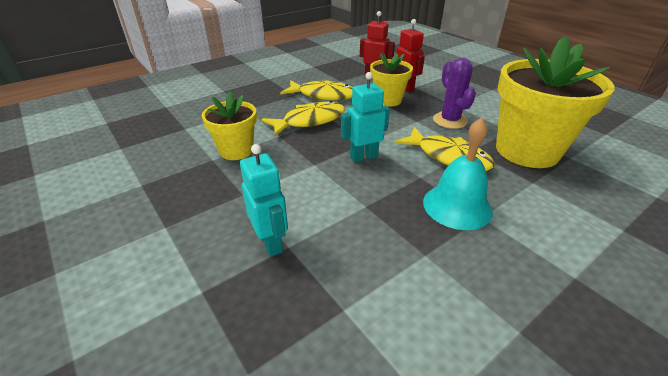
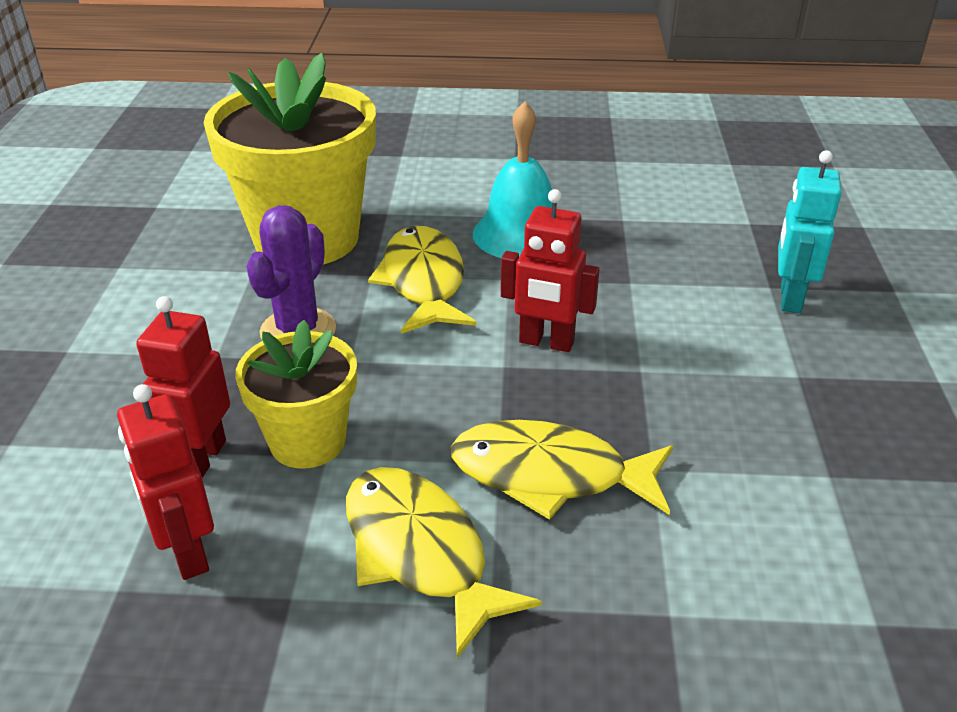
camera: 140 degrees left, 0 degrees up
(236, 150) = (769, 472): yellow flower pot -> none
(363, 157) = (546, 342): turquoise robot -> red robot

